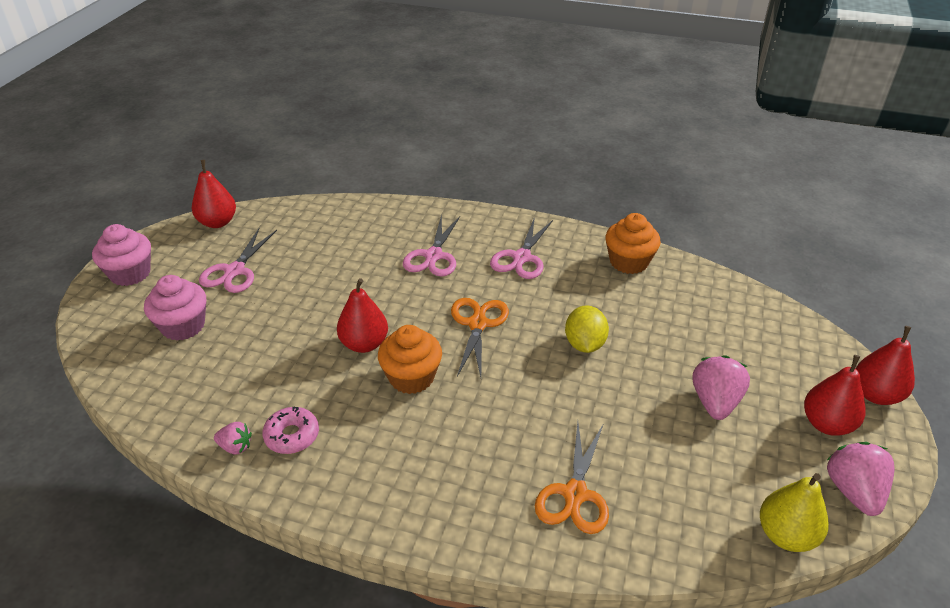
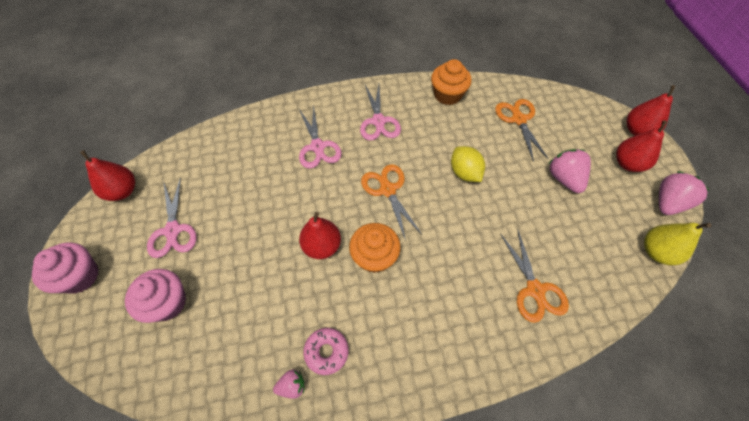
camera: 30 degrees left, 20 degrees up
(703, 319) = (518, 119): none -> orange scissors
(853, 491) = (668, 202): pink strawberry -> pink strawberry turned 75 degrees clockwise

